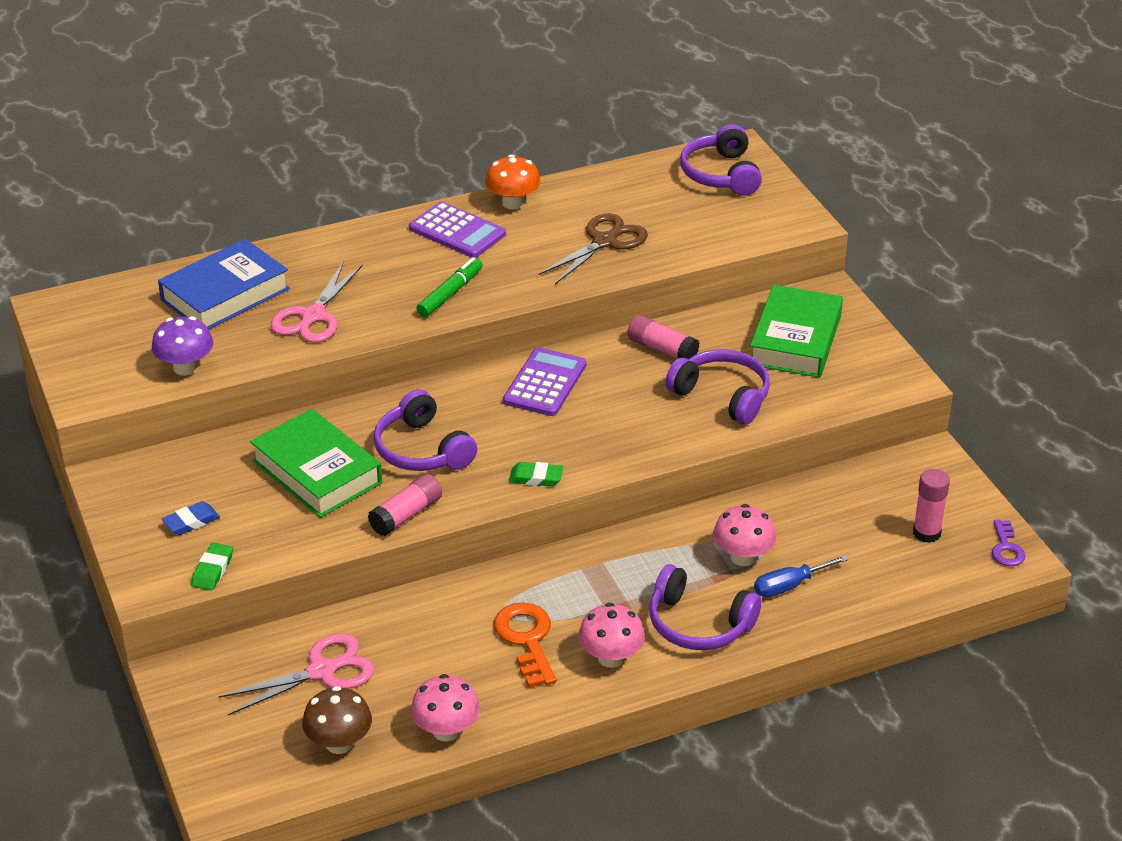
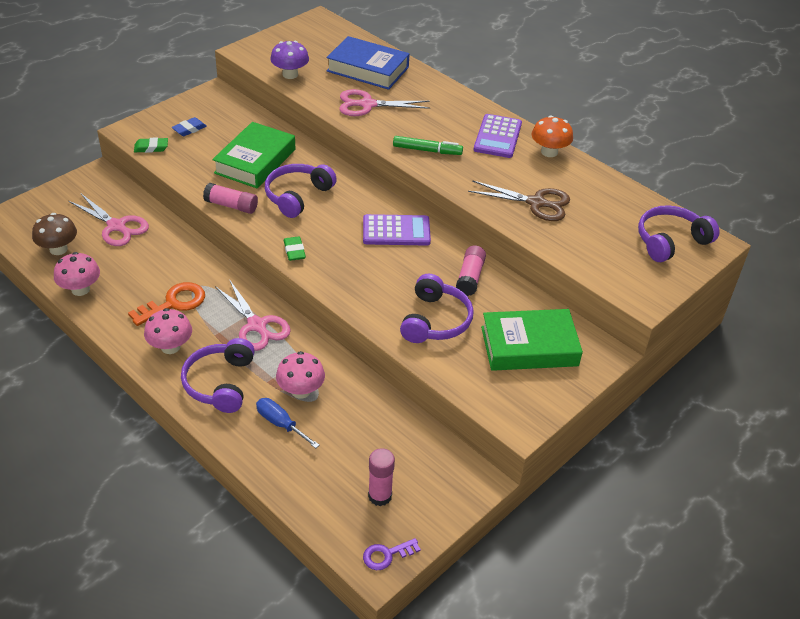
camera: 65 degrees right, 5 degrees up
(191, 522) = (189, 129): blue eraser -> blue eraser turned 75 degrees counterclockwise
(610, 570) = (257, 326): none -> pink scissors

